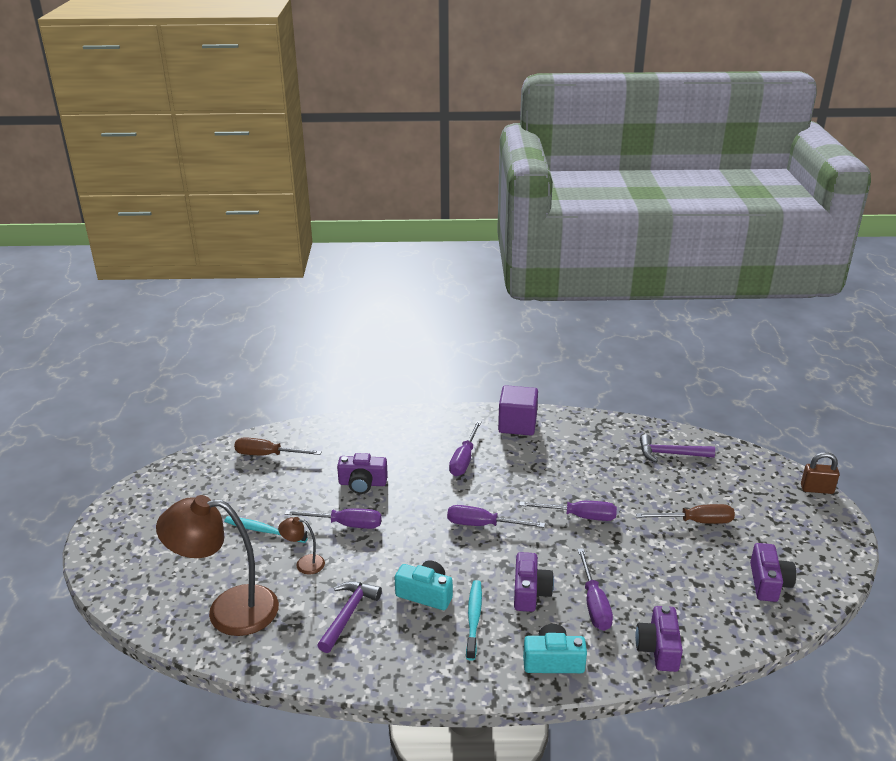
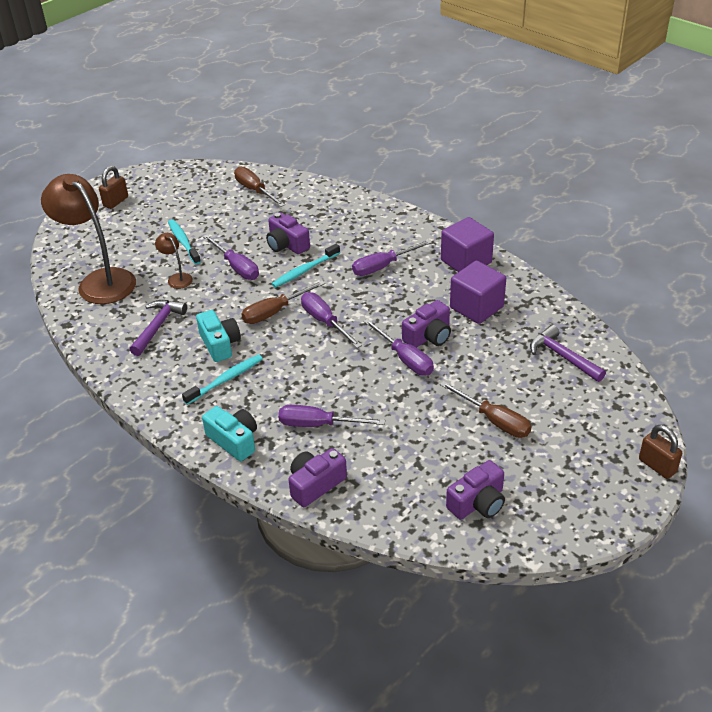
camera: 45 degrees right, 10 degrees up
(137, 532) = (116, 202): none -> brown padlock
(348, 614) = (157, 326): purple hammer -> purple hammer turned 45 degrees counterclockwise
(408, 495) = (305, 270): none -> turquoise toothbrush
(432, 541) = (275, 312): none -> brown screwdriver
(530, 592) = (287, 387): purple camera -> purple camera (428, 336)
(571, 452) = (476, 307): none -> purple cube
(594, 603) = (318, 424): purple screwdriver -> purple screwdriver turned 60 degrees clockwise

